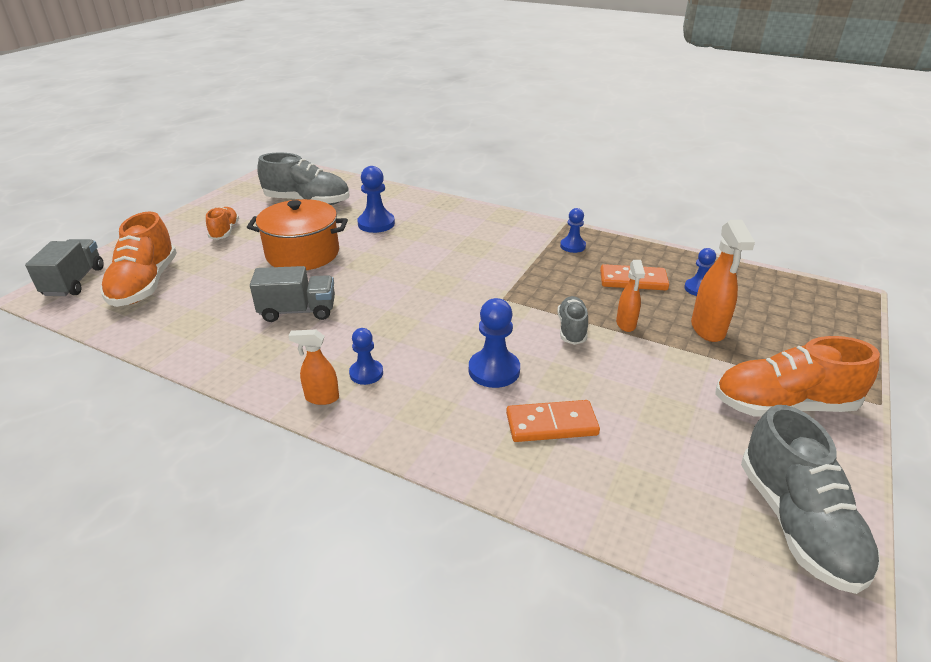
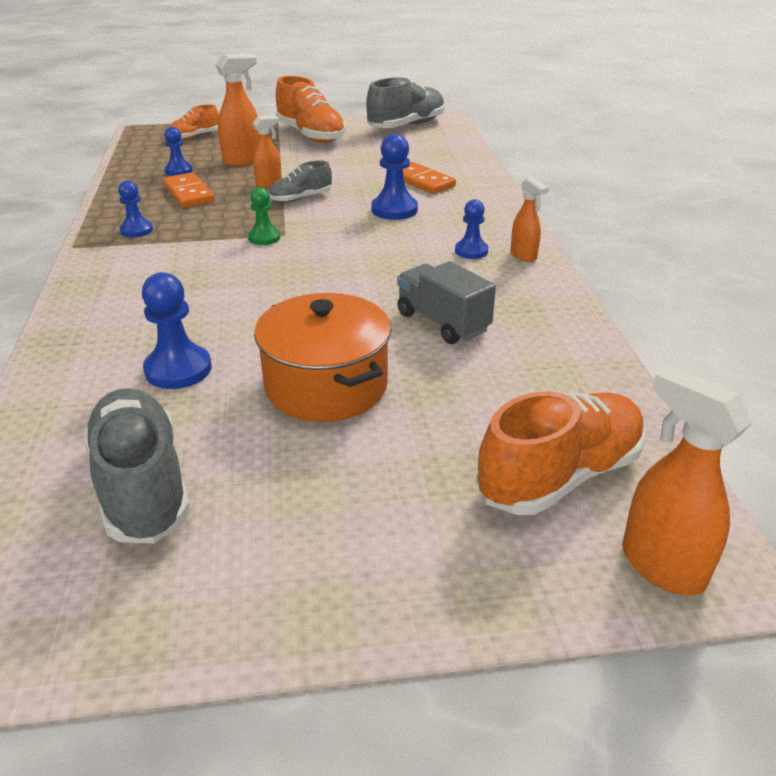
camera: 125 degrees left, 0 degrees up
(74, 281) = (661, 566): grey truck -> orange spray bottle
(225, 231) = (342, 511): orange shoe -> orange shoe (194, 137)
(506, 288) = (264, 237): none -> green pawn

